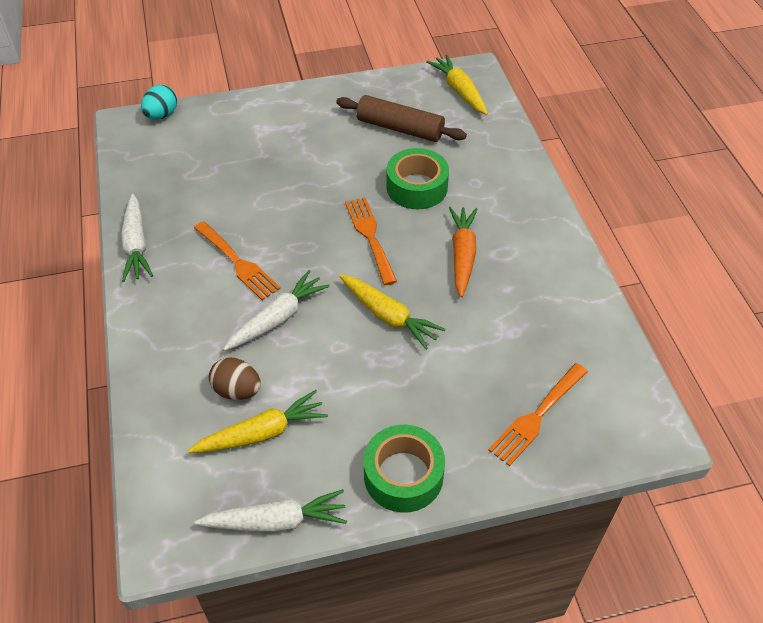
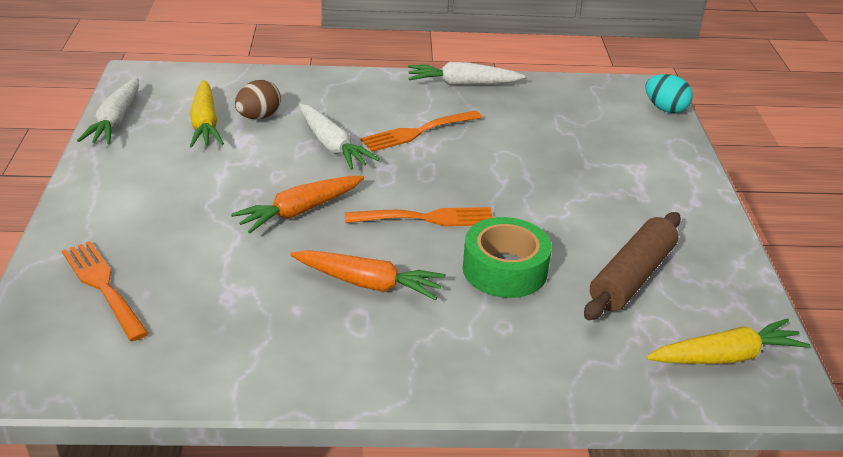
camera: 100 degrees right, 15 degrees down
(388, 316) = (300, 211): yellow carrot -> orange carrot
(403, 475) = (105, 188): green tape -> none

